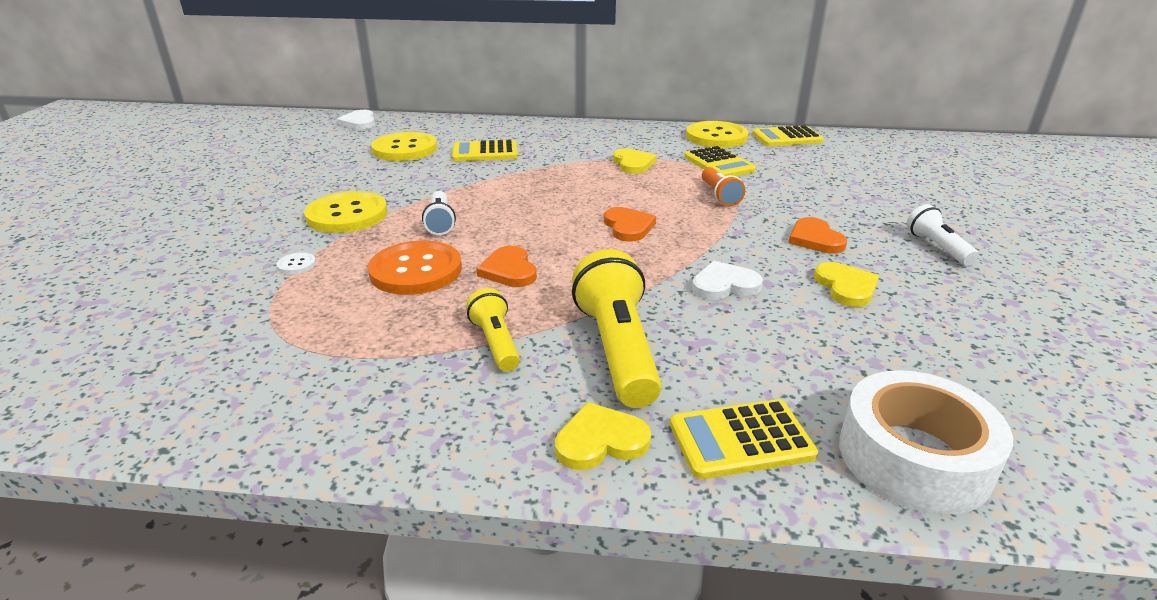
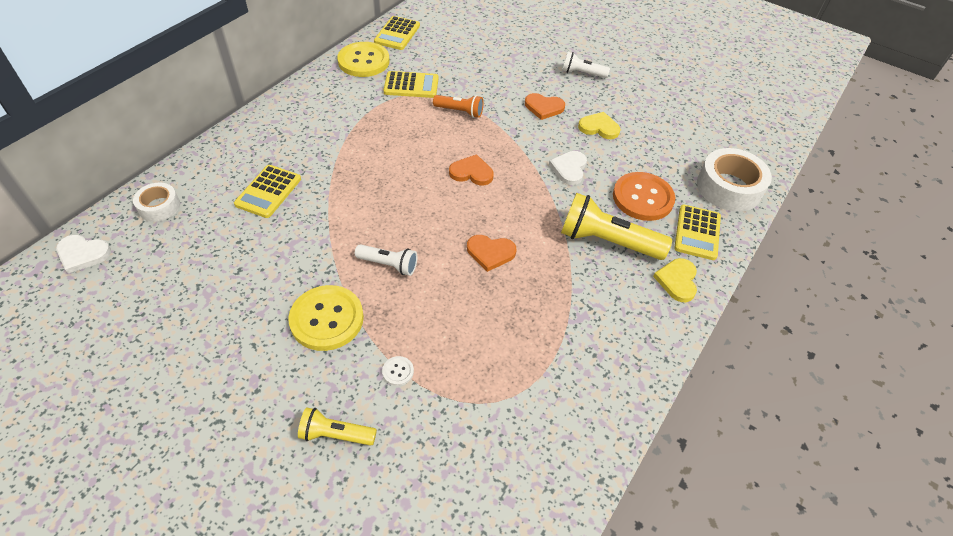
camera: 65 degrees left, 20 degrees up
(405, 149) = (205, 241): yellow button -> none
(416, 270) = (457, 301): orange button -> orange button (643, 198)
(428, 127) = (159, 207): none -> white tape
(496, 343) = (573, 290): yellow flashlight -> yellow flashlight (336, 434)
(633, 163) = (372, 123): yellow heart -> none

